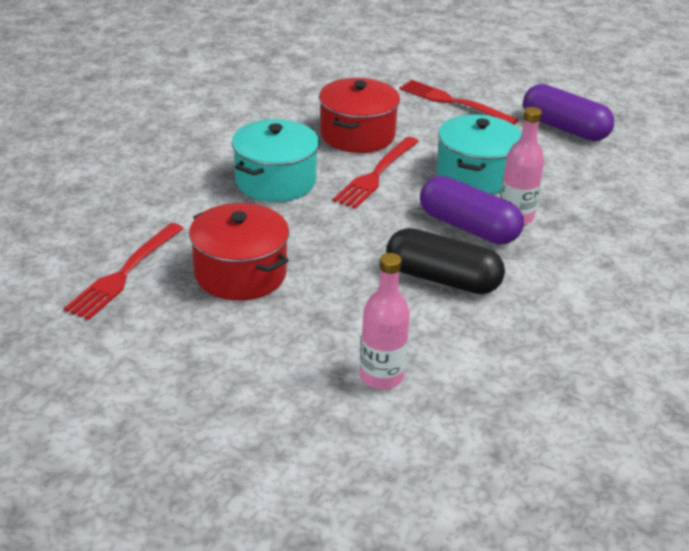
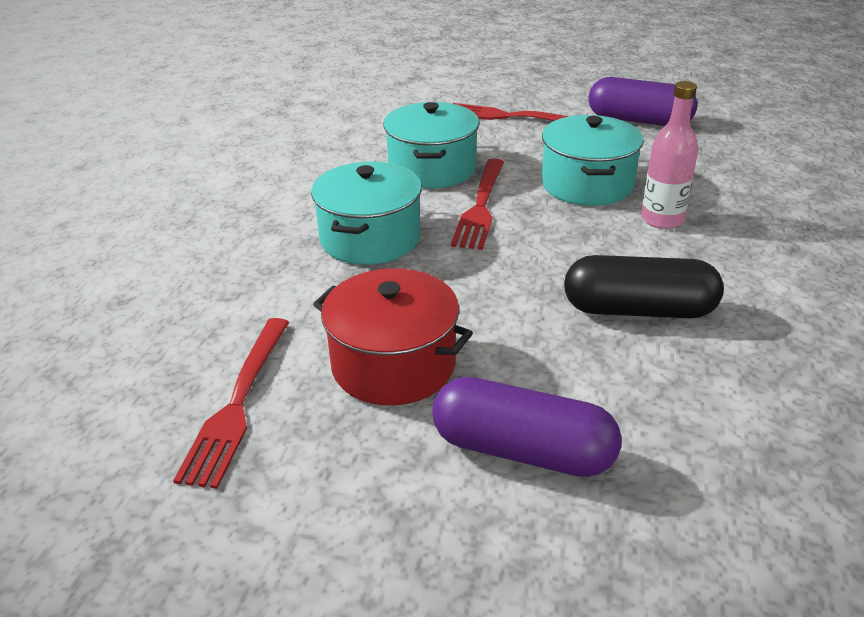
camera: 15 degrees left, 0 degrees up
(357, 135) = (432, 169): red pot -> turquoise pot
(381, 376) = (660, 461): pink bottle -> none
(468, 227) = (621, 242): purple capsule -> purple capsule (522, 450)

